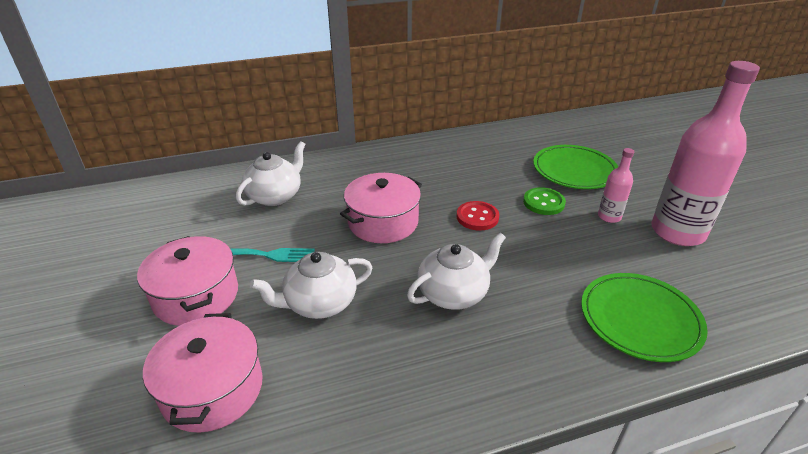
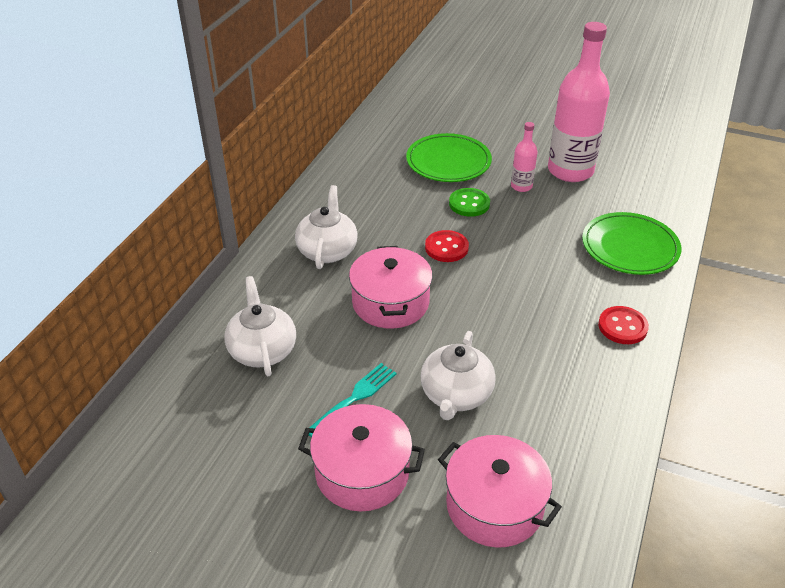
camera: 50 degrees left, 5 degrees up
(454, 293) = (521, 314): white teapot -> white teapot (327, 250)
(522, 368) = (622, 326): none -> red button

